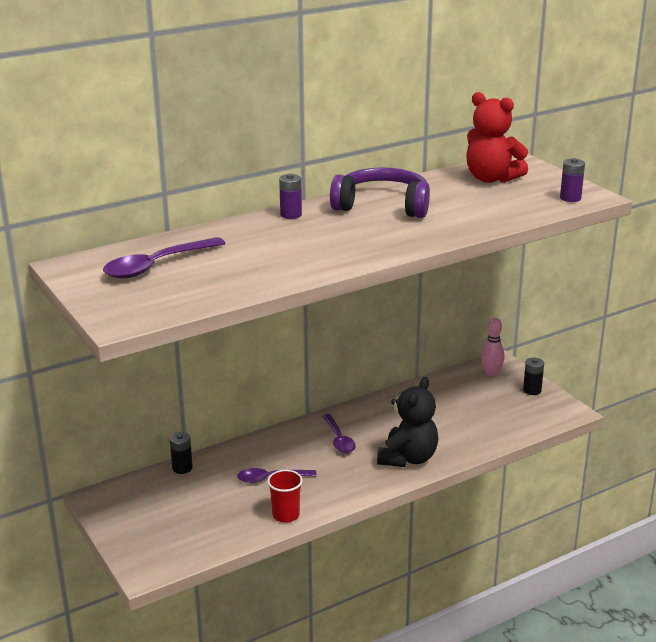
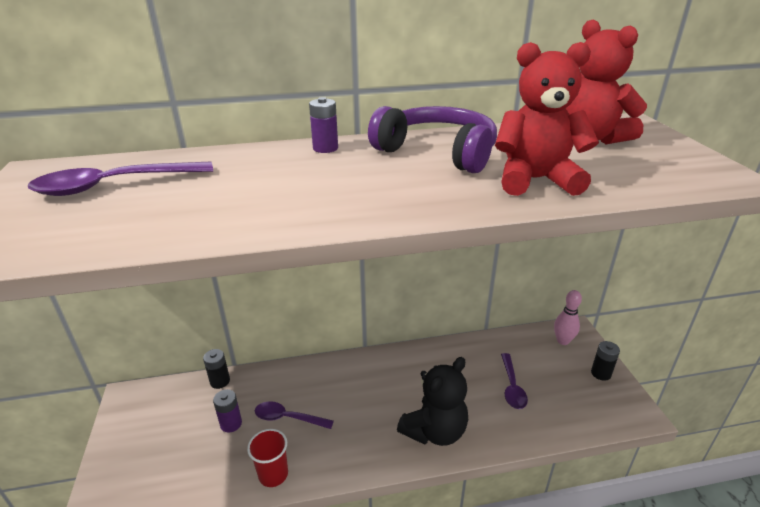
camera: 20 degrees right, 5 degrees up
(338, 439) = (377, 385): purple spoon -> purple spoon (512, 386)
(466, 216) = (535, 180): none -> red teddy bear
(570, 198) = (695, 175): purple battery -> purple battery (231, 424)

